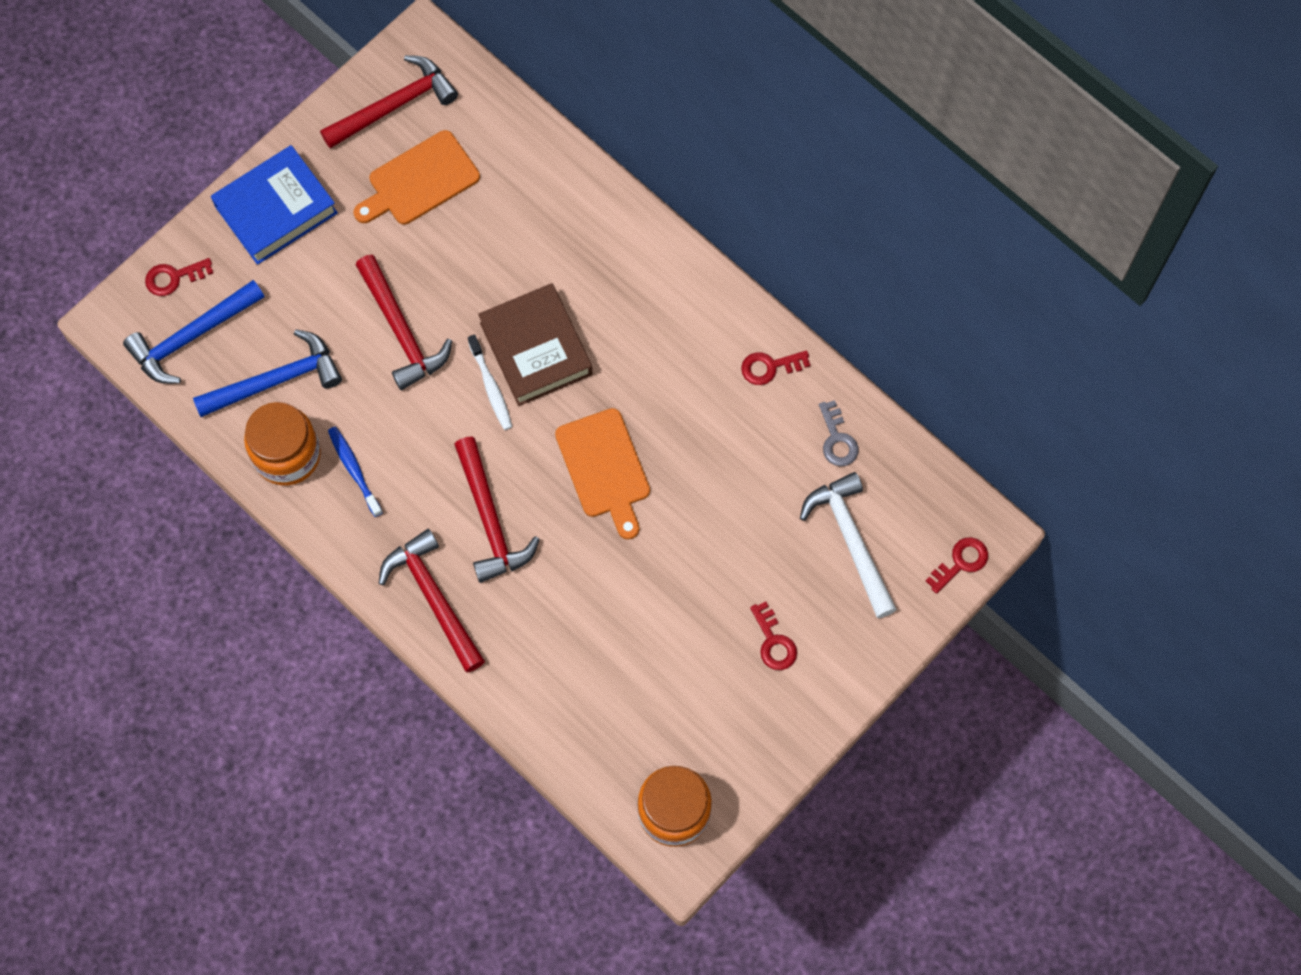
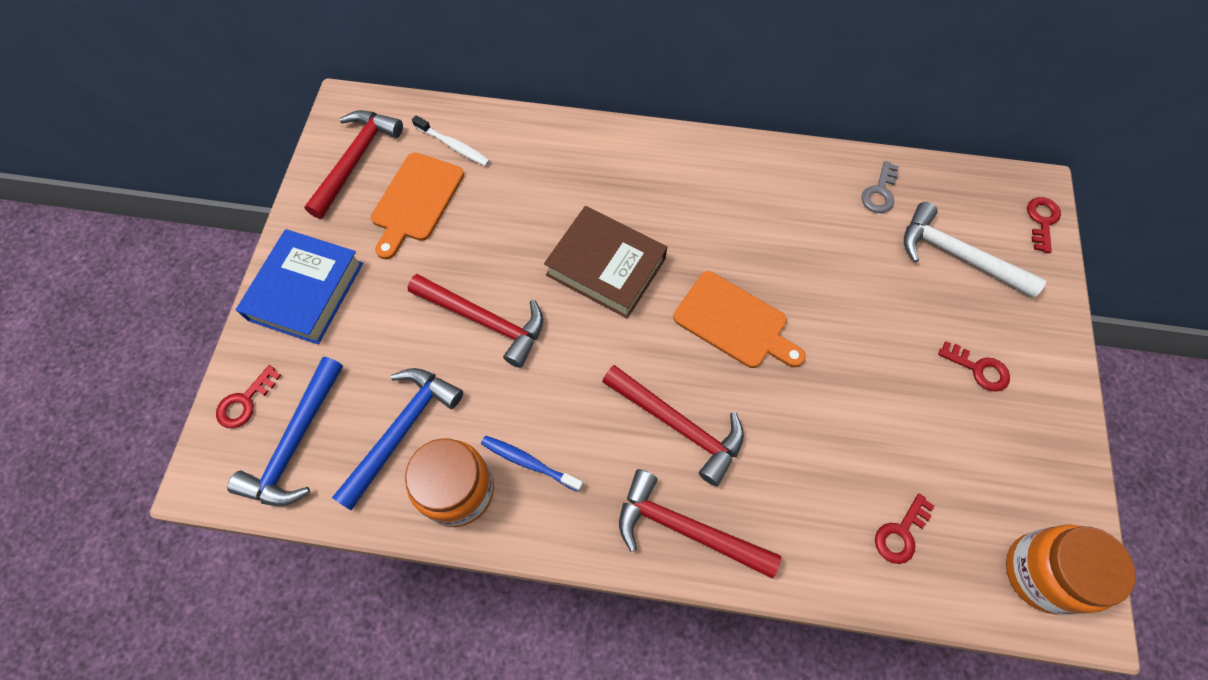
camera: 35 degrees left, 5 degrees down
(491, 386) = (593, 317): white toothbrush -> white toothbrush (453, 145)
(770, 367) = (788, 173): red key -> red key (901, 533)
(837, 439) = (880, 192): grey key -> grey key turned 75 degrees clockwise

